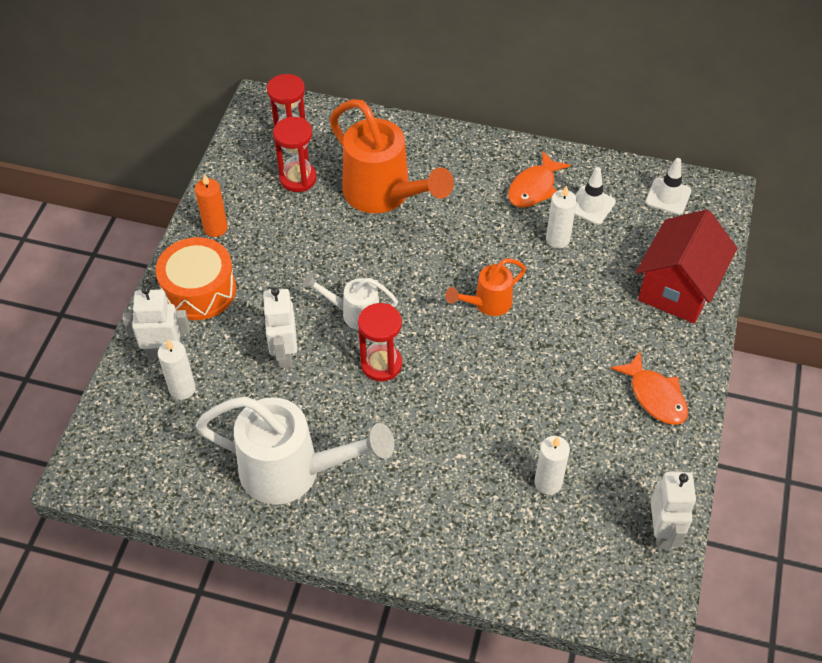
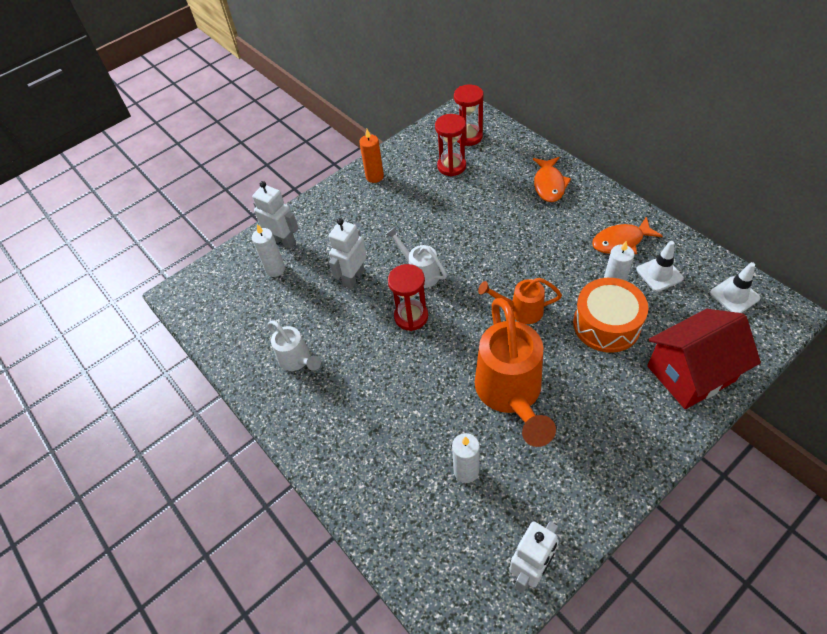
camera: 40 degrees right, 0 degrees up
(199, 290) = (334, 211): orange drum -> orange drum (606, 324)
(294, 472) = (297, 360): white watering can -> white watering can, size x0.52
(385, 195) = (502, 201): orange watering can -> orange watering can (511, 395)
(655, 396) = (606, 451): orange fish -> orange fish (549, 184)

